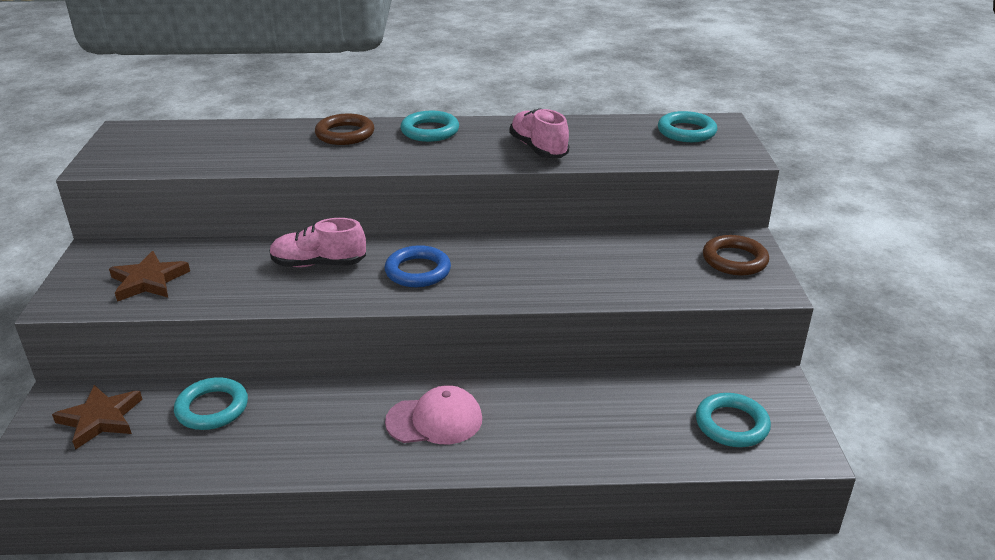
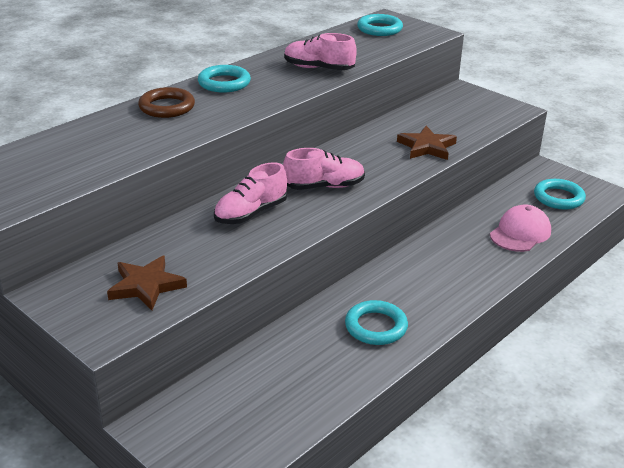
camera: 45 degrees left, 0 degrees up
(100, 419) = (213, 413): brown star -> brown star (427, 147)
(212, 408) = (280, 356): turquoise ring -> turquoise ring (376, 327)
(418, 271) = (324, 186): blue ring -> pink shoe
(434, 420) = (425, 279): pink cap -> pink cap (520, 233)
(734, 260) = (475, 102): brown ring -> none

